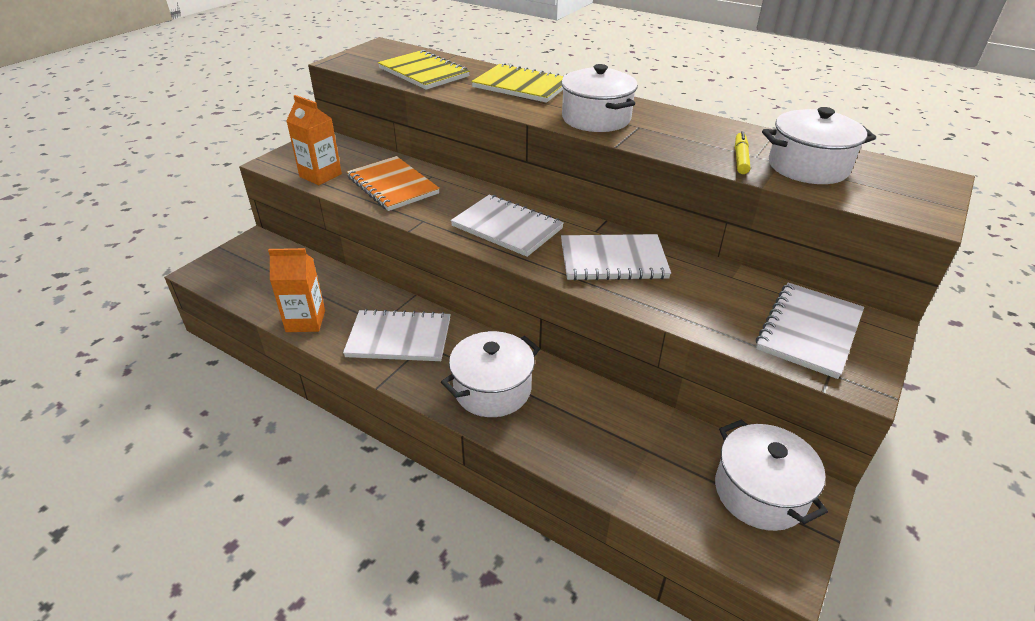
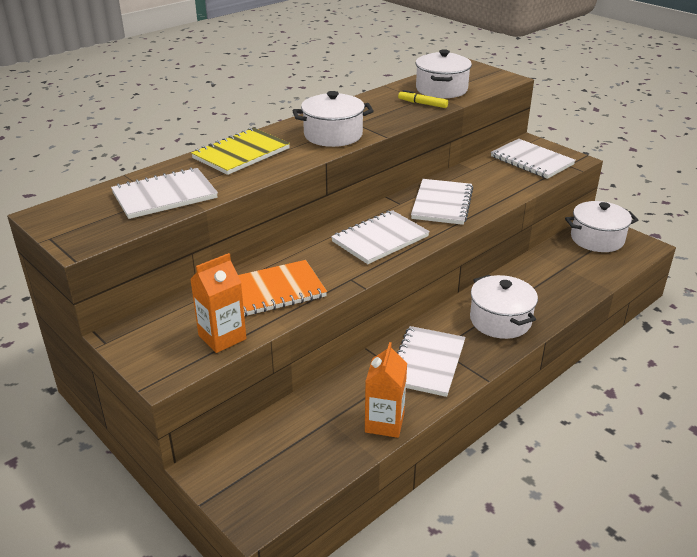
camera: 75 degrees left, 5 degrees down
(423, 72) = (165, 196): yellow notebook -> white notebook

